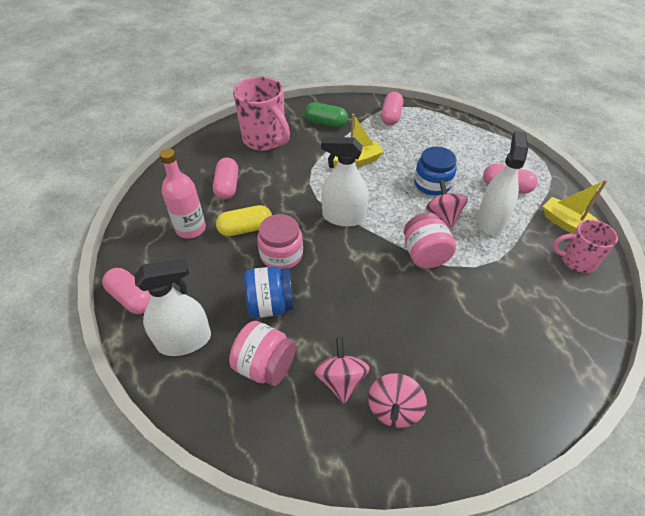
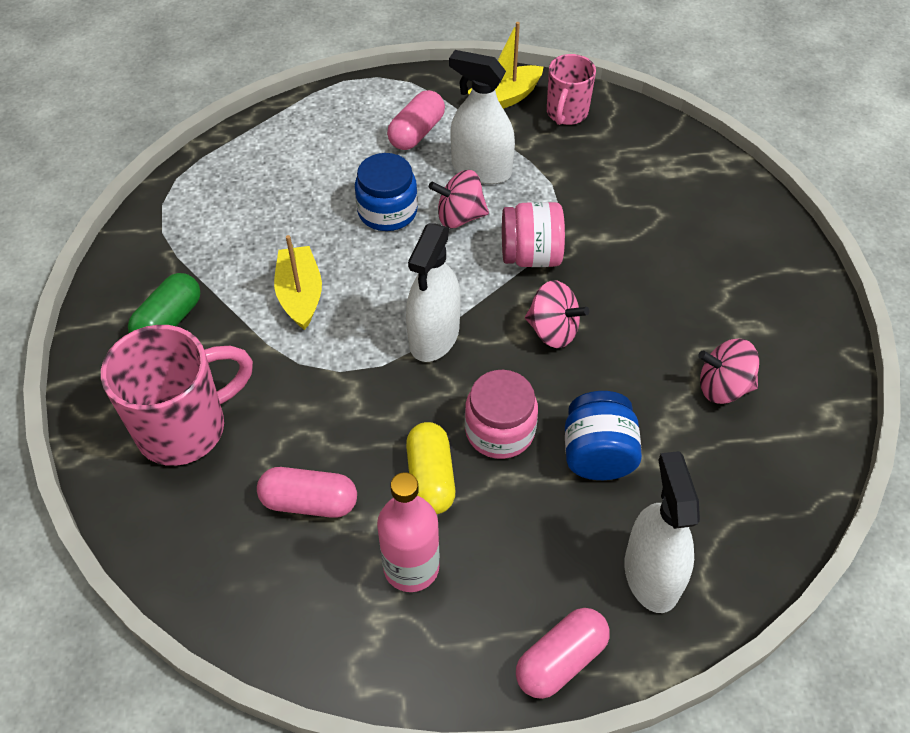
camera: 80 degrees left, 5 degrees up
(265, 366) = (699, 470): pink jar -> none
(391, 116) = (189, 221): pink capsule -> none
(394, 409) = (762, 341): pink spinning top -> pink spinning top (553, 330)

